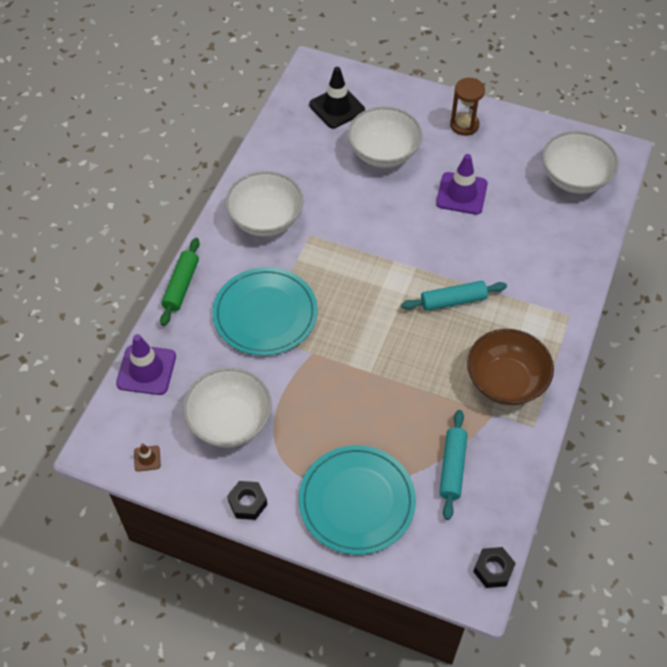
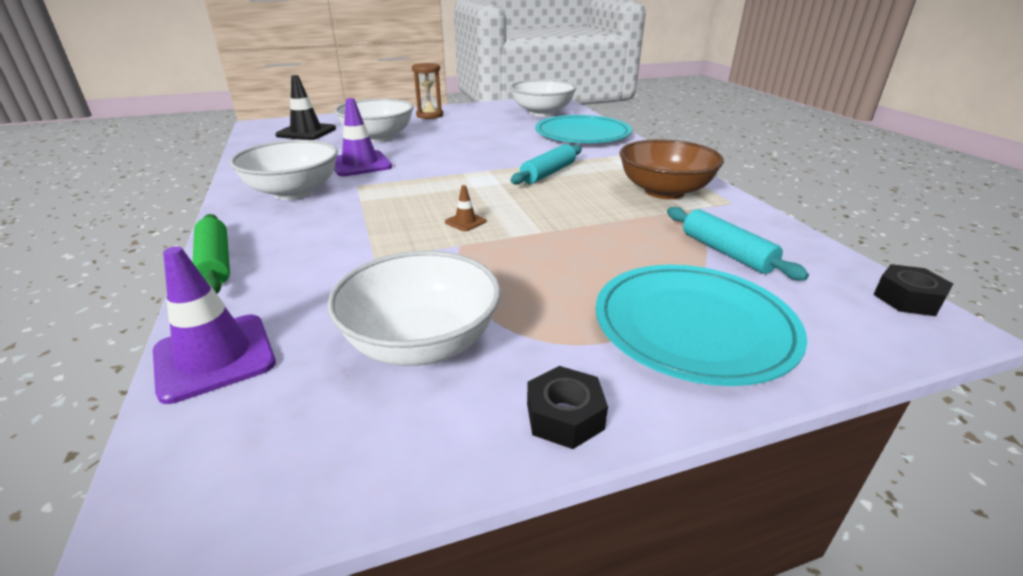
camera: 40 degrees left, 25 degrees down
(147, 458) = (309, 468): brown traffic cone -> brown traffic cone (465, 222)
(265, 314) = (364, 242): turquoise plate -> turquoise plate (582, 134)
(461, 193) = (472, 135): purple traffic cone -> purple traffic cone (360, 164)

